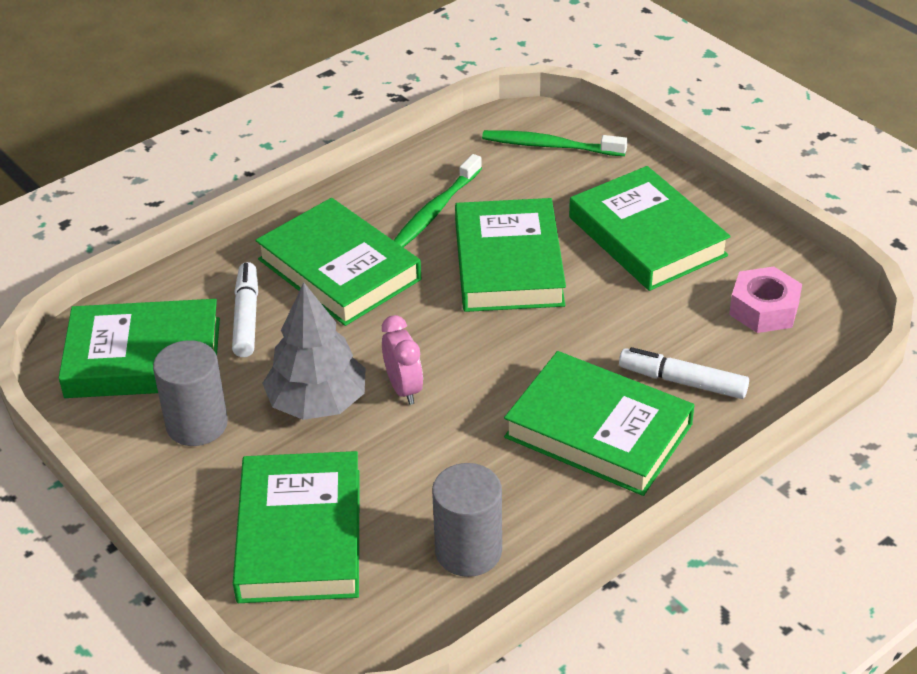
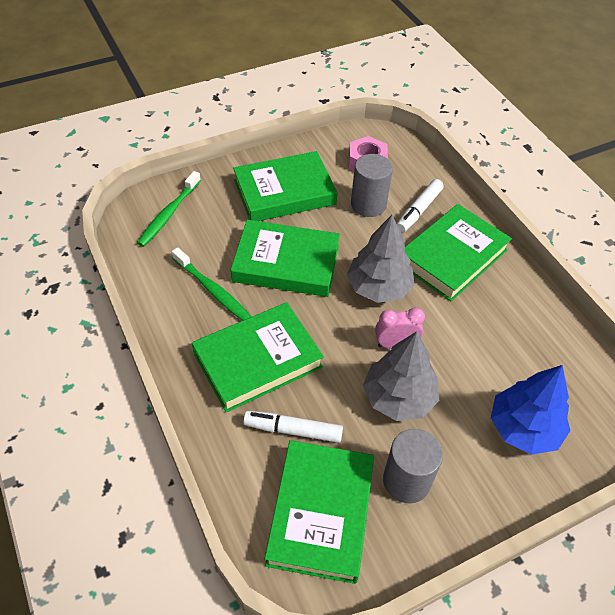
camera: 80 degrees left, 10 degrees up
(299, 535) = (524, 428): green book -> blue tree
(468, 551) = (543, 339): grey cylinder -> grey cylinder (368, 204)
(501, 358) = (378, 287): none -> grey tree

